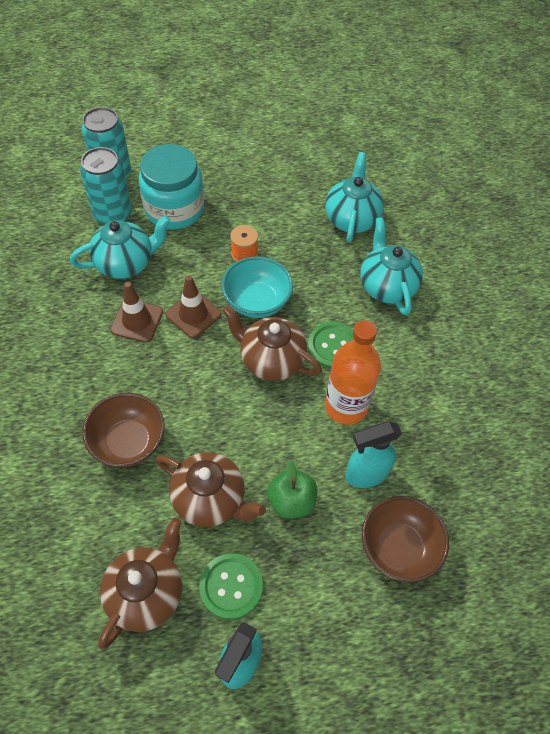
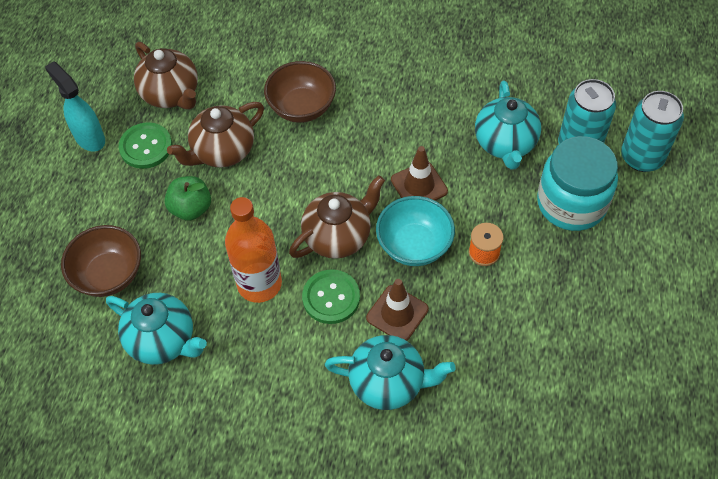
camera: 115 degrees right, 0 degrees up
(137, 321) = (428, 138): brown traffic cone -> brown traffic cone (397, 313)
(351, 219) = (503, 384): turquoise teapot -> turquoise teapot (163, 340)
(366, 474) = (185, 275): turquoise spray bottle -> none

